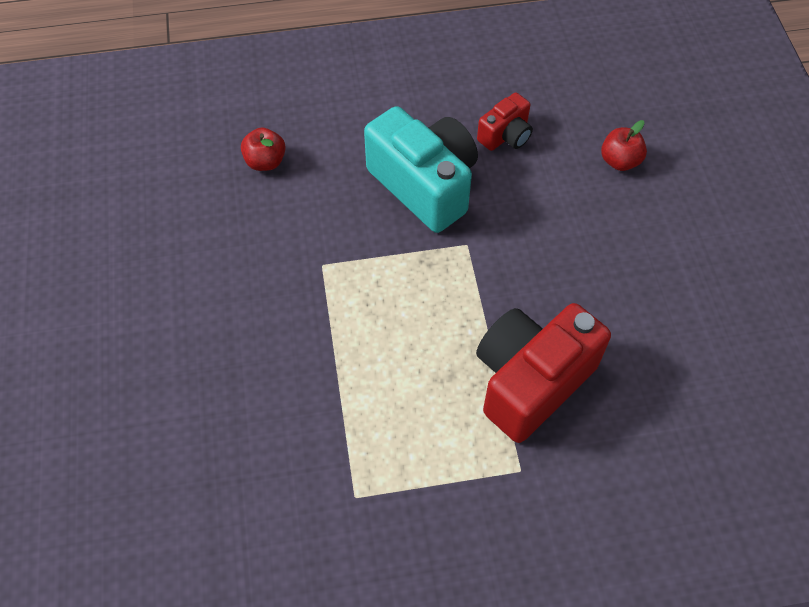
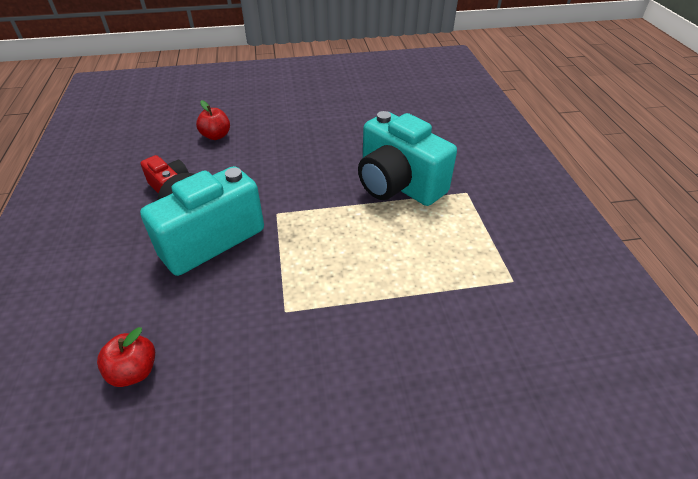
camera: 90 degrees left, 15 degrees down
(531, 381) = (398, 184): red camera -> turquoise camera

